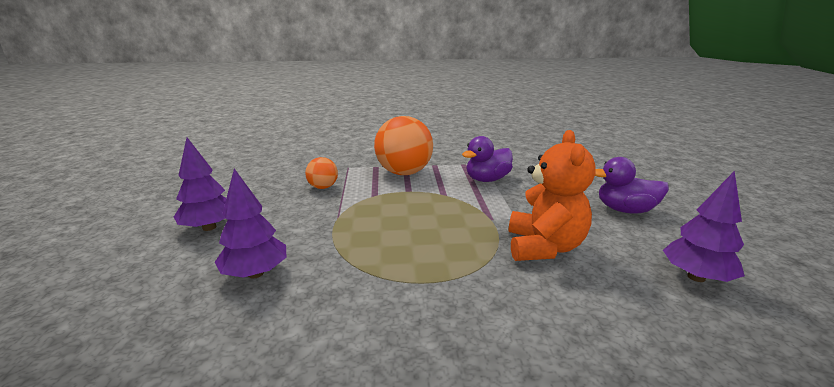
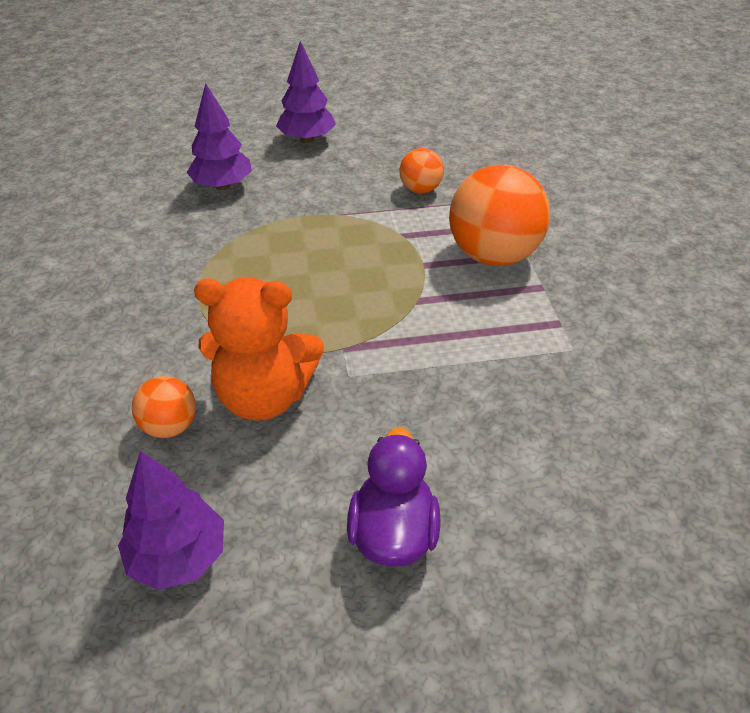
camera: 85 degrees right, 20 degrees up
(487, 179) = (491, 351): purple duck -> none
(589, 288) = (170, 426): none -> orange ball

